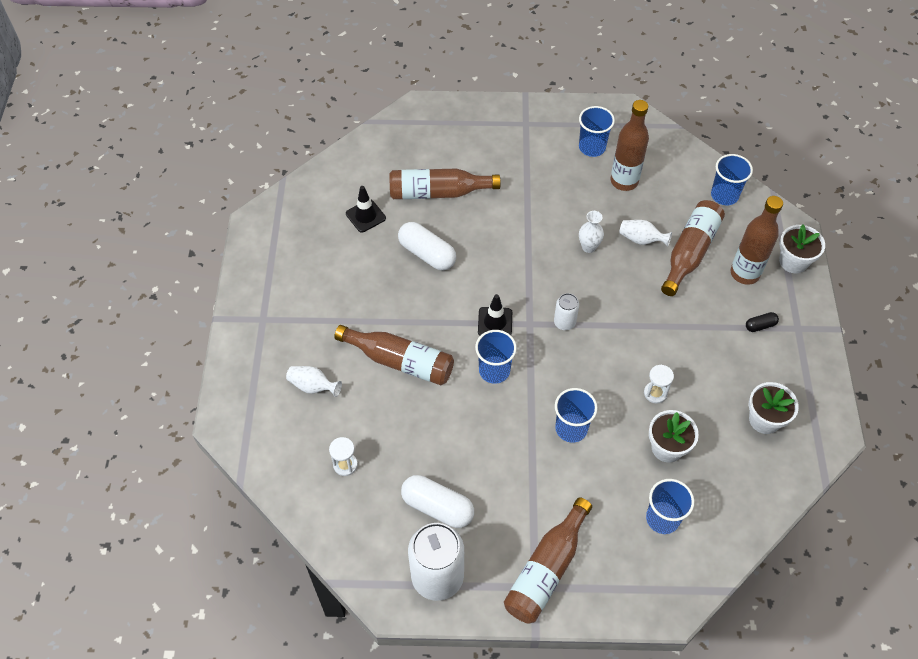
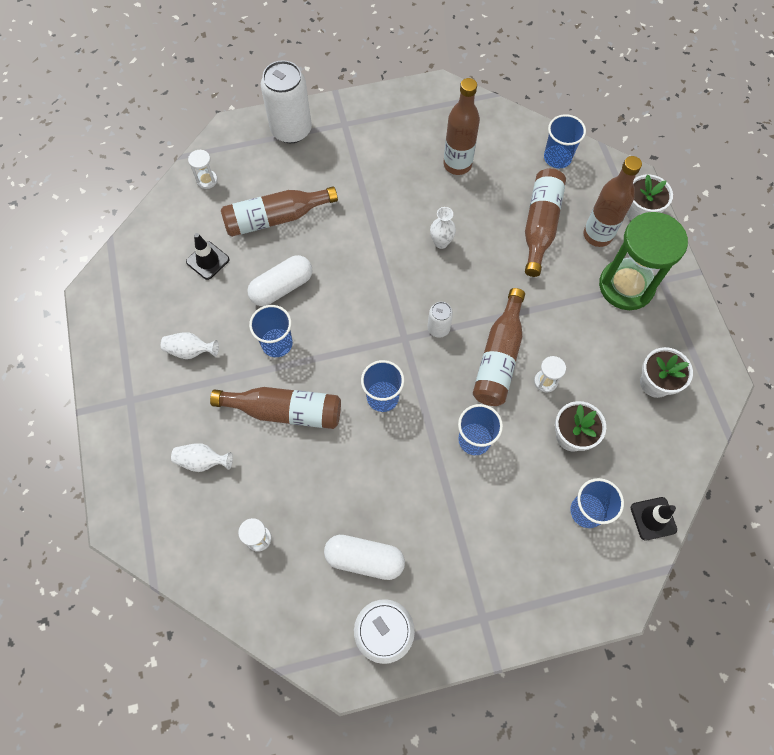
camera: 15 degrees left, 10 degrees up
(384, 146) = (207, 180): none -> white hourglass
(427, 254) = (282, 287): white capsule -> white capsule turned 60 degrees counterclockwise
(474, 119) = (291, 130): none -> white can
(495, 322) = (369, 345): black traffic cone -> black traffic cone (653, 518)
(547, 569) = (490, 595): brown bottle -> brown bottle (499, 357)
(592, 147) = (416, 135): blue cup -> blue cup (277, 343)
(641, 239) = (490, 222): white vase -> white vase (190, 351)
(760, 325) = (626, 286): black capsule -> green hourglass

